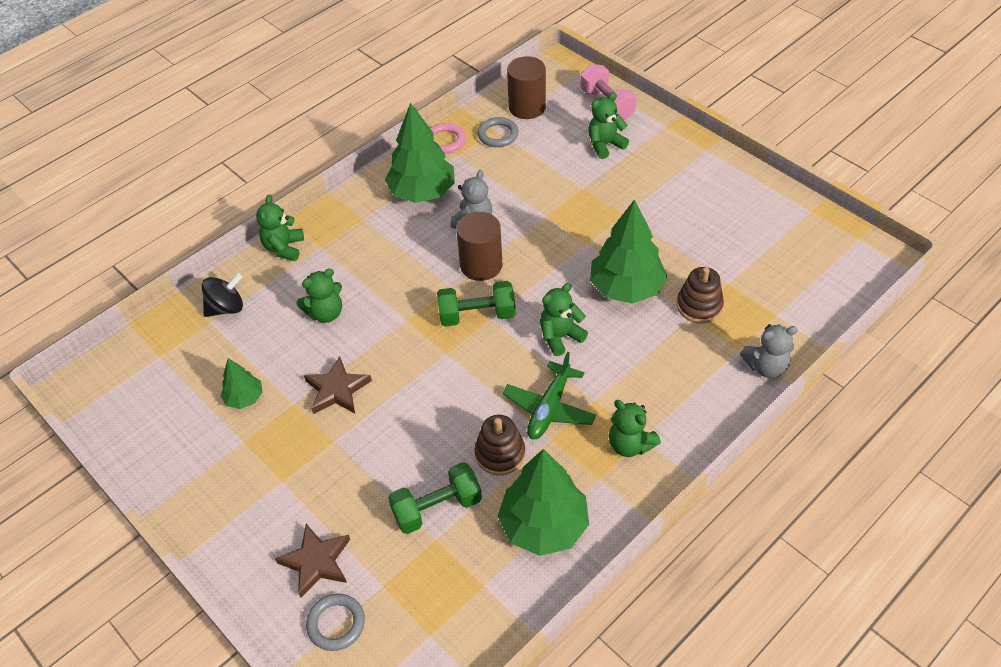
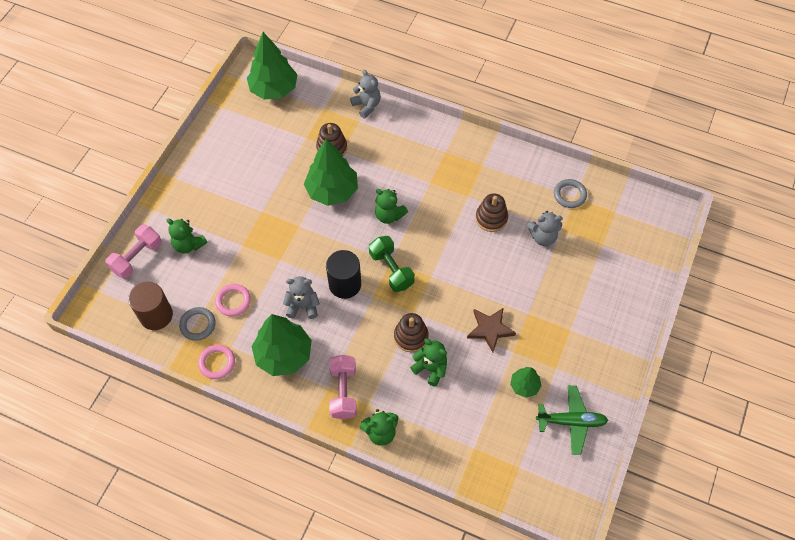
camera: 115 degrees left, 10 degrees up
(226, 308) = (456, 443): black spinning top -> none
(316, 562) = (608, 284): brown star -> none
(336, 624) = (635, 258): grey ring -> grey ring (569, 195)
(349, 230) = (343, 392): none -> pink dumbbell
(377, 307) = (411, 336): none -> brown stacking toy
(437, 508) = (542, 237): green dumbbell -> grey teddy bear
(481, 265) = (345, 284): brown cylinder -> black cylinder
(511, 166) = (233, 301): none -> pink ring
(544, 525) = (525, 181): green tree -> green tree (274, 89)
(549, 408) = (447, 203): green plane -> green plane (571, 421)
(630, 444) = (453, 156): green teddy bear -> none

